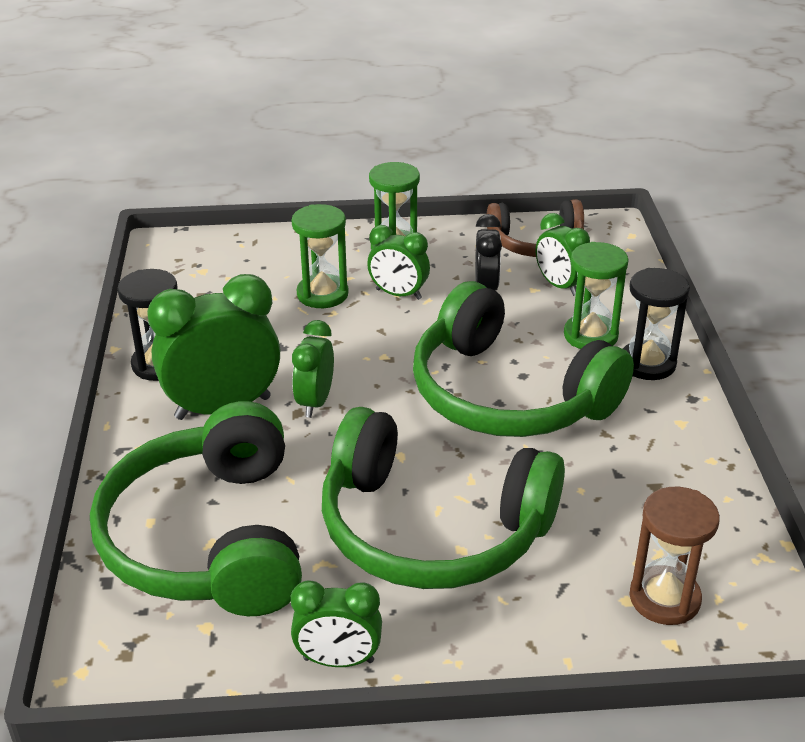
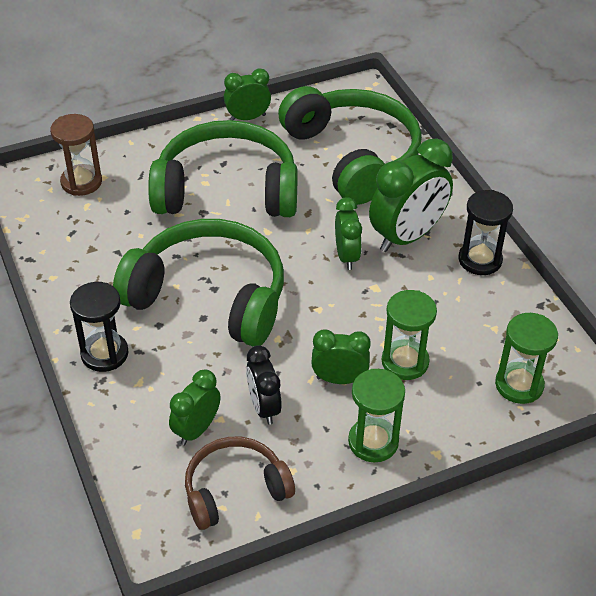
camera: 160 degrees right, 10 degrees up
(559, 286) = (196, 429): green clock -> green clock turned 90 degrees counterclockwise
(590, 335) = (156, 373): green hourglass -> green hourglass (519, 385)

